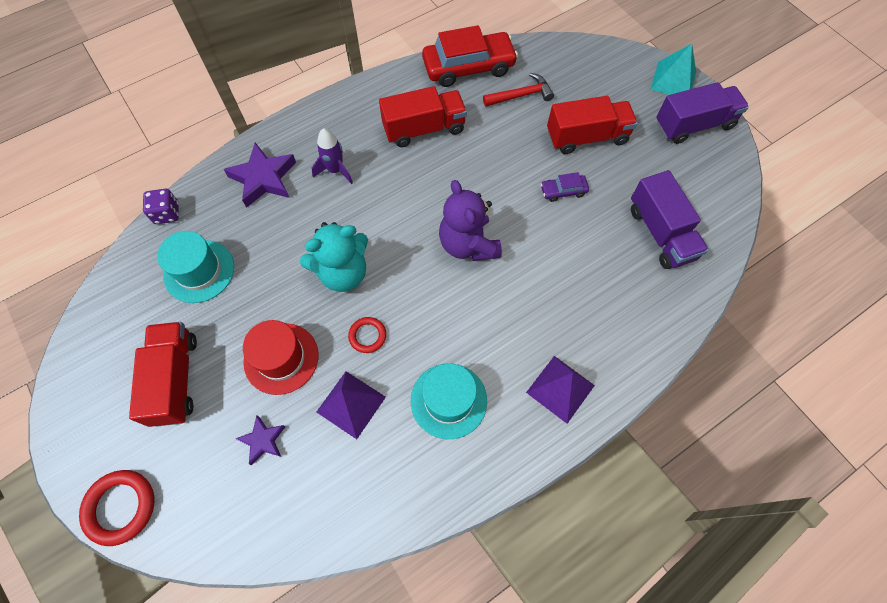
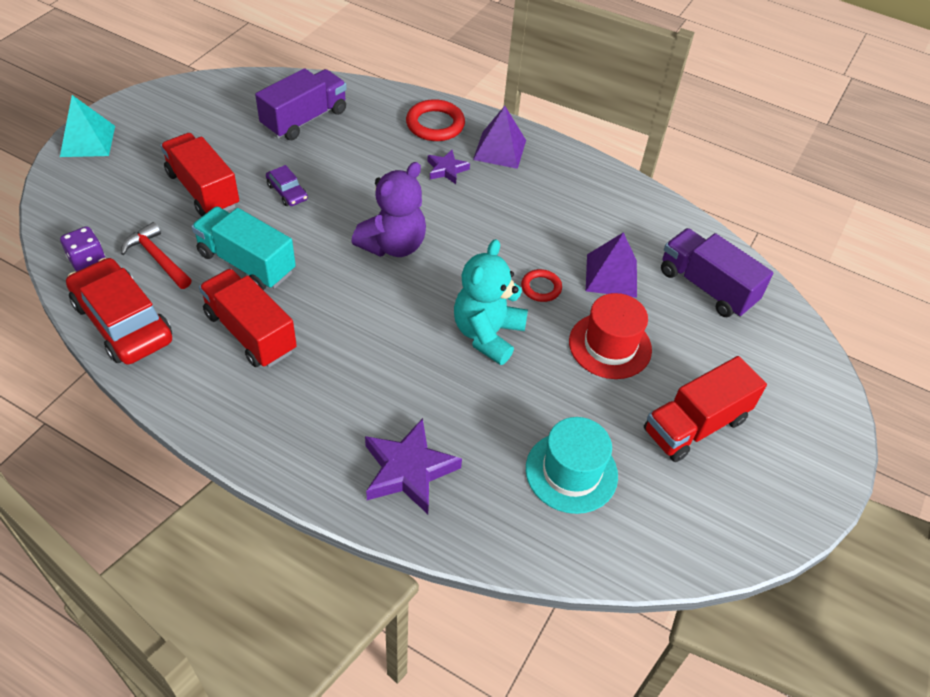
camera: 120 degrees left, 15 degrees down
(120, 507) = (825, 403): red ring -> red ring (435, 124)
(167, 213) = (521, 557): purple dice -> purple dice (87, 260)
(263, 440) = (689, 324): purple star -> purple star (446, 170)
(335, 170) = (357, 397): purple rocket -> none
(343, 272) = (487, 334): turquoise teddy bear -> turquoise teddy bear turned 105 degrees counterclockwise
(448, 400) = (559, 212): turquoise hat -> none
(493, 144) = (246, 263): none -> turquoise truck
(694, 125) = (152, 117): purple truck -> purple truck (706, 287)

